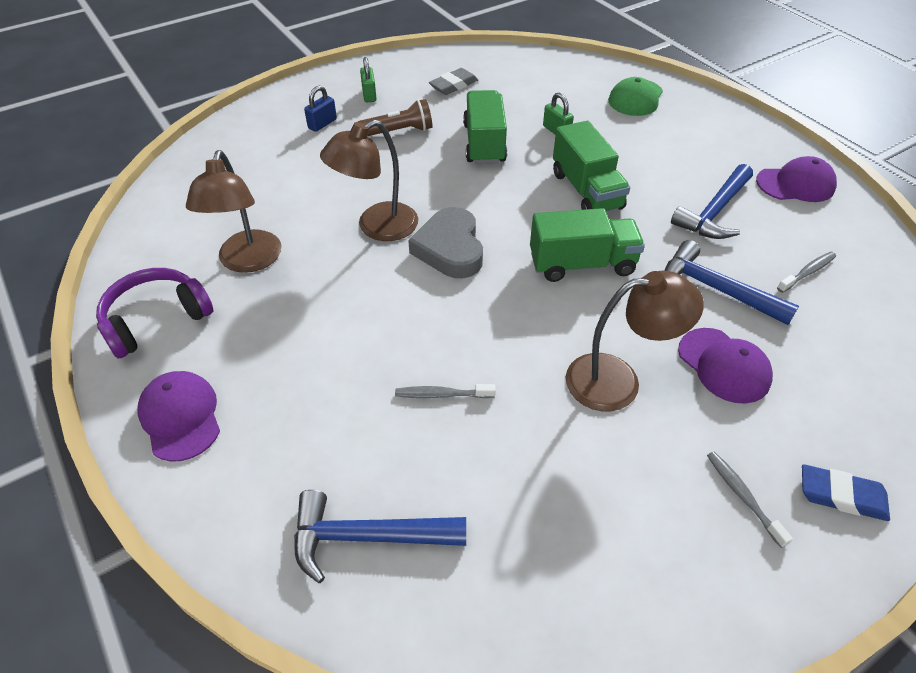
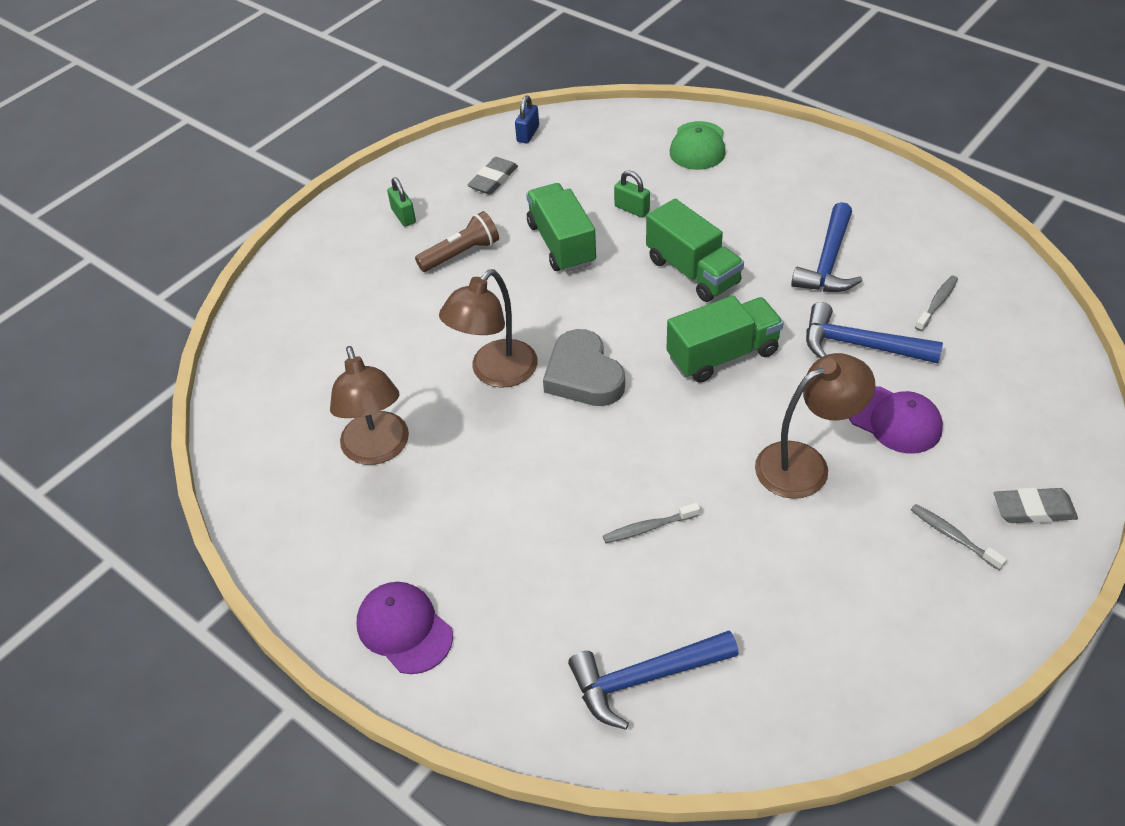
camera: 15 degrees left, 0 degrees up
(156, 319) = (317, 541): purple headphones -> none
(322, 124) = (369, 266): blue padlock -> blue padlock (528, 134)
(795, 184) = (895, 209): purple cap -> none
(841, 496) = (1033, 509): blue eraser -> grey eraser

